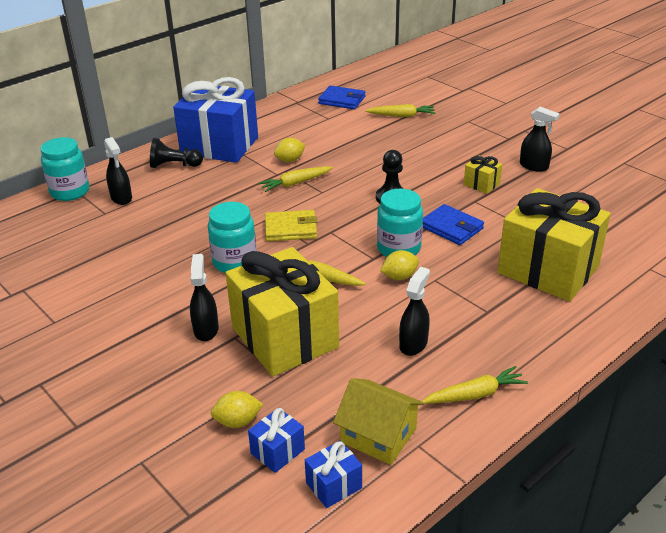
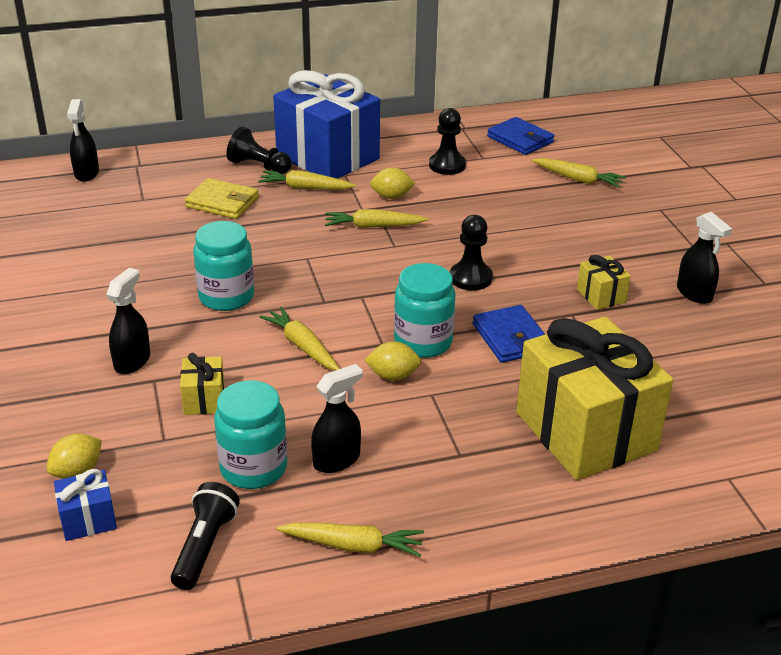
camera: 25 degrees right, 0 degrees up
(70, 192) = (129, 165): turquoise jar -> turquoise jar (253, 468)
(121, 198) = (173, 187): black spray bottle -> black spray bottle (86, 173)
(223, 171) = (305, 188): none -> yellow carrot
(237, 421) = (77, 472): yellow lemon -> yellow lemon turned 60 degrees counterclockwise
(285, 337) = (204, 399): yellow gift -> yellow gift, size x0.41
(291, 229) = (320, 278): yellow wallet -> yellow wallet (222, 202)
(309, 129) = (447, 165): none -> black pawn
(333, 485) = (111, 580): blue gift -> none
(378, 435) = (205, 546): yellow house -> black flashlight

